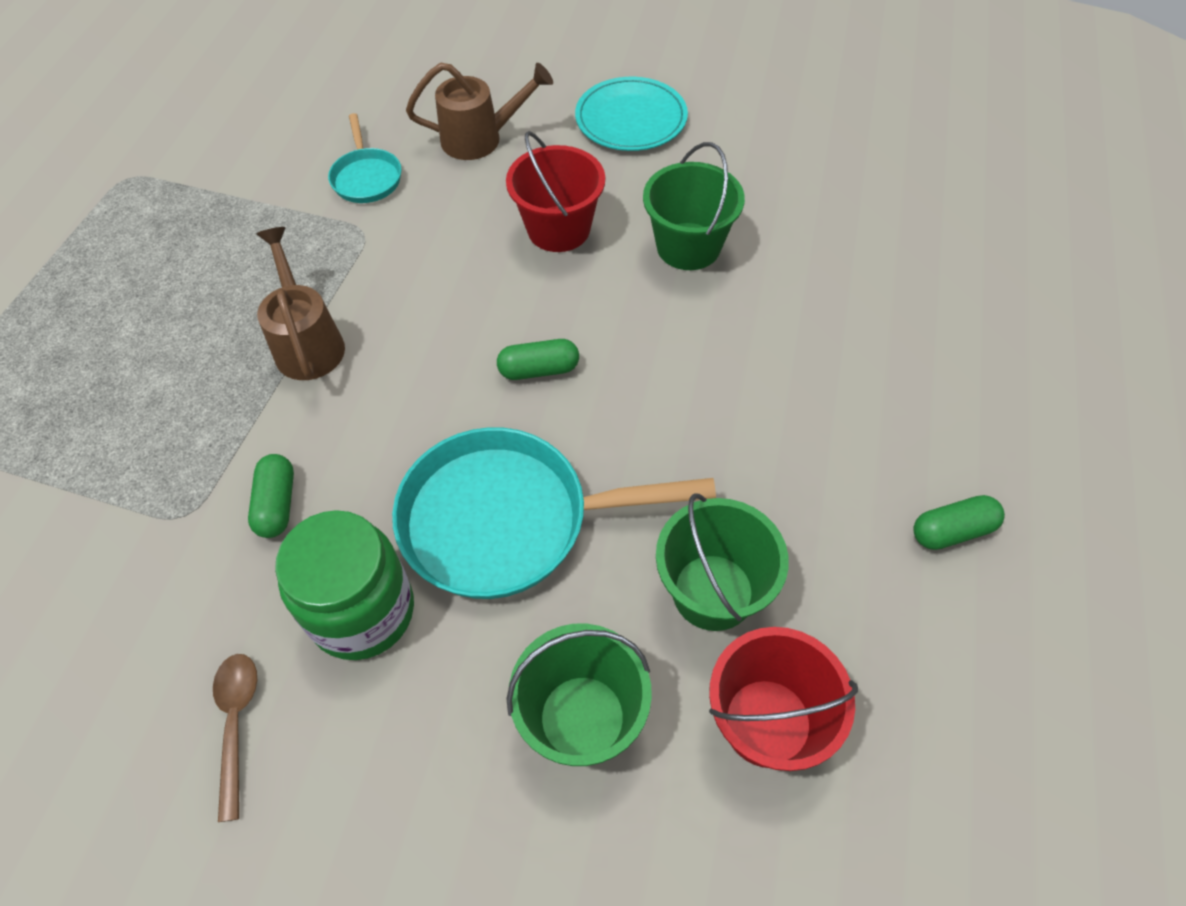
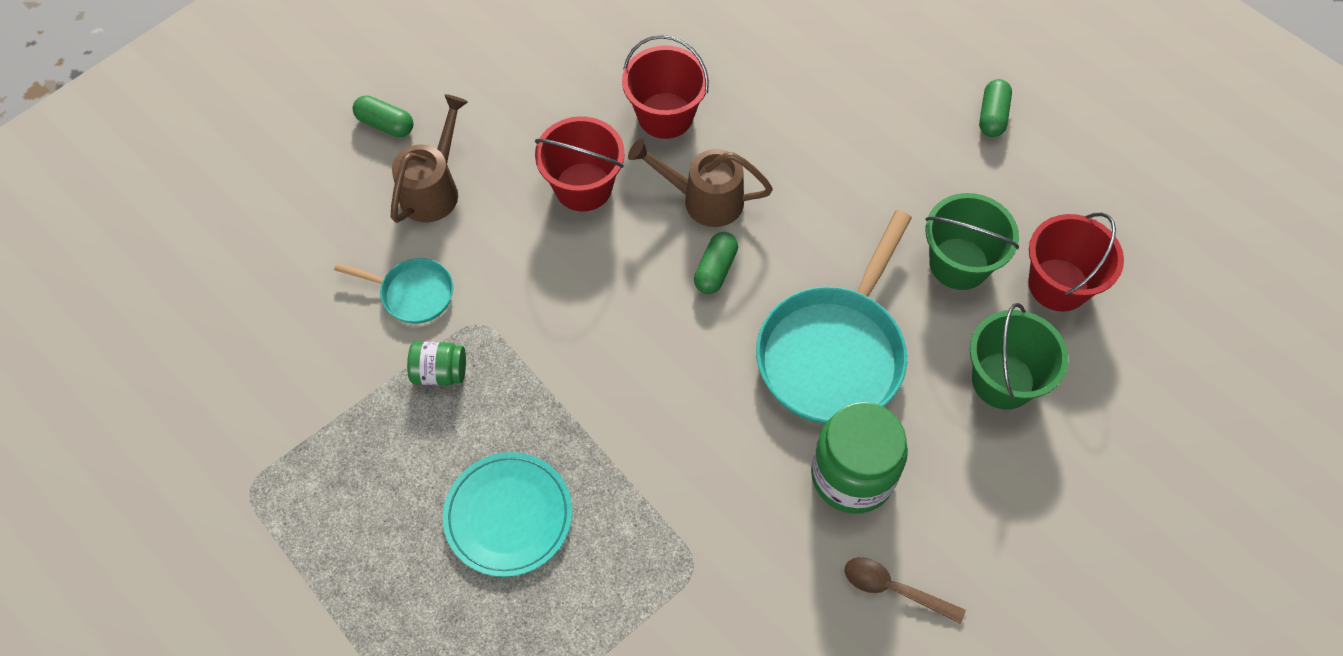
camera: 60 degrees left, 5 degrees up
(277, 504) = (725, 497): green capsule -> green capsule (385, 124)
(298, 231) = (440, 372): none -> green jar
(307, 342) = (576, 414): brown watering can -> brown watering can (704, 199)
(631, 119) = (498, 75): turquoise plate -> turquoise plate (508, 516)
(688, 246) = (665, 116): green bucket -> red bucket

